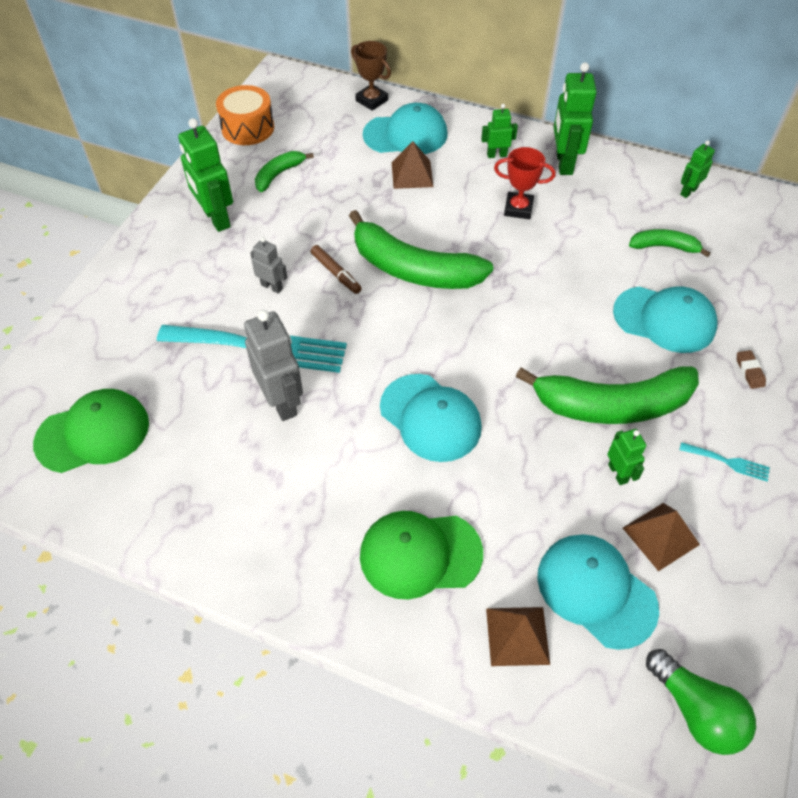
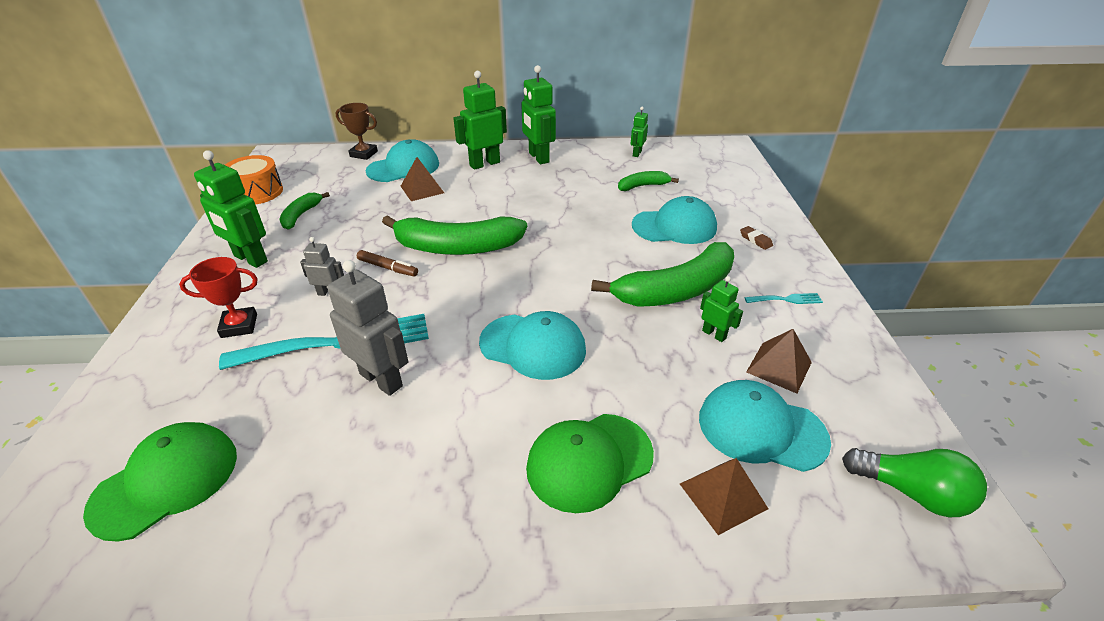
camera: 25 degrees left, 15 degrees down
(496, 155) = (484, 164): green robot -> green robot, size x1.85
(518, 209) = (521, 190): red trophy -> red trophy (239, 326)

